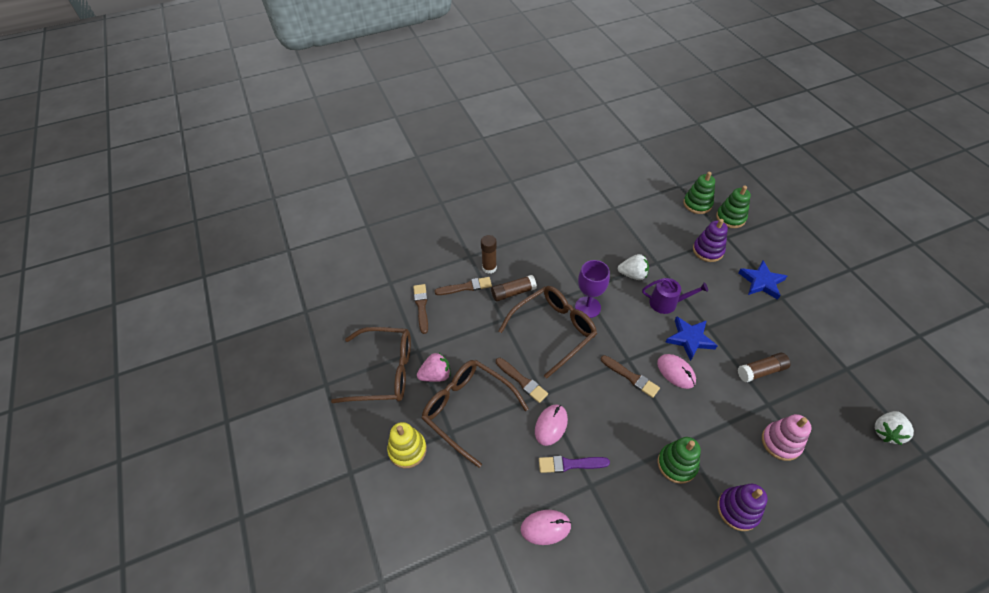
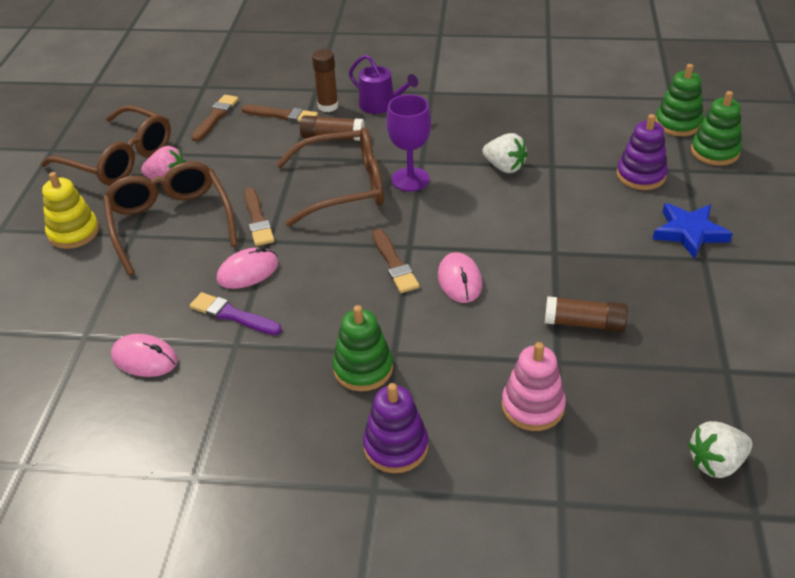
camera: 30 degrees right, 10 degrees down
(667, 303) = (522, 209): purple watering can -> purple watering can (381, 105)
(690, 339) = (515, 255): blue star -> none

